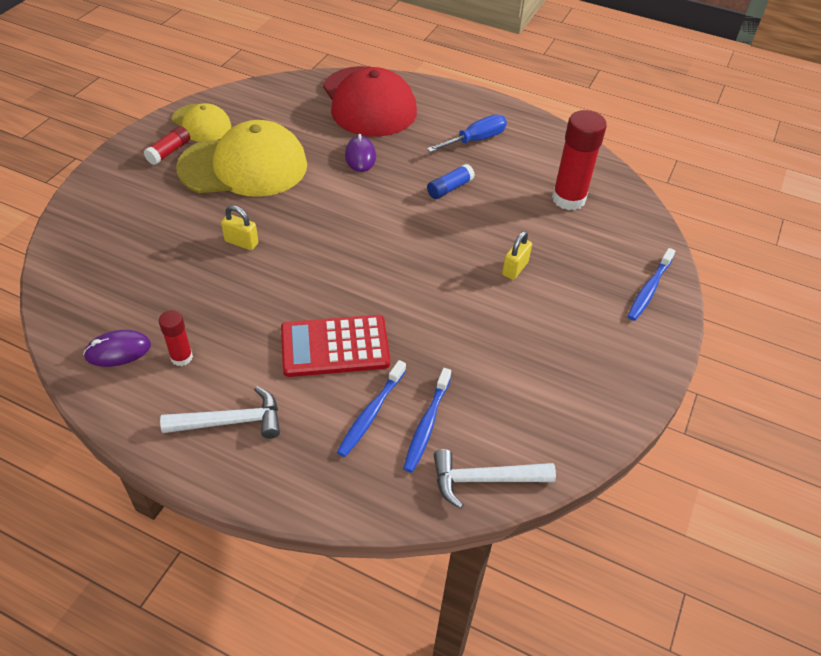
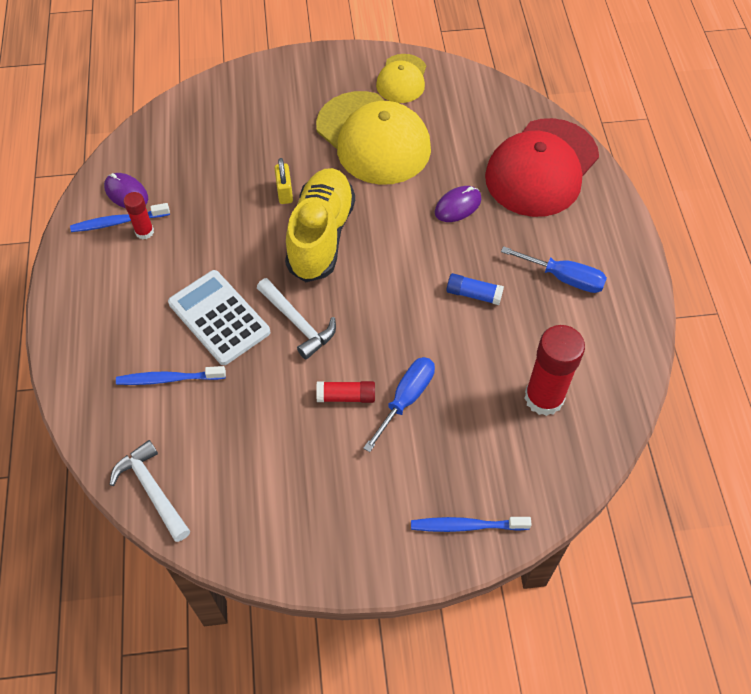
camera: 60 degrees right, 10 degrees up
(169, 152) = (349, 83): red glue stick -> red glue stick (346, 396)
(231, 421) = (107, 297): white hammer -> white hammer (298, 323)
(311, 242) = (321, 236): none -> yellow shoe
(335, 347) = (219, 318): red calculator -> white calculator
(427, 425) = (181, 422): blue toothbrush -> blue toothbrush (118, 222)
(515, 269) = (406, 399): yellow padlock -> blue screwdriver

